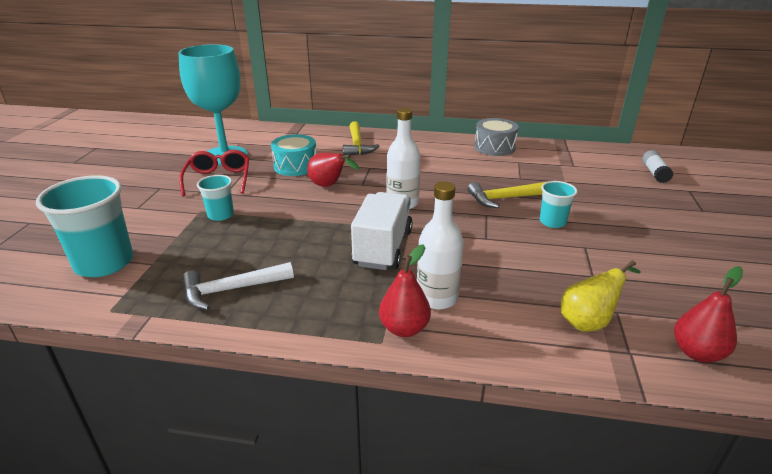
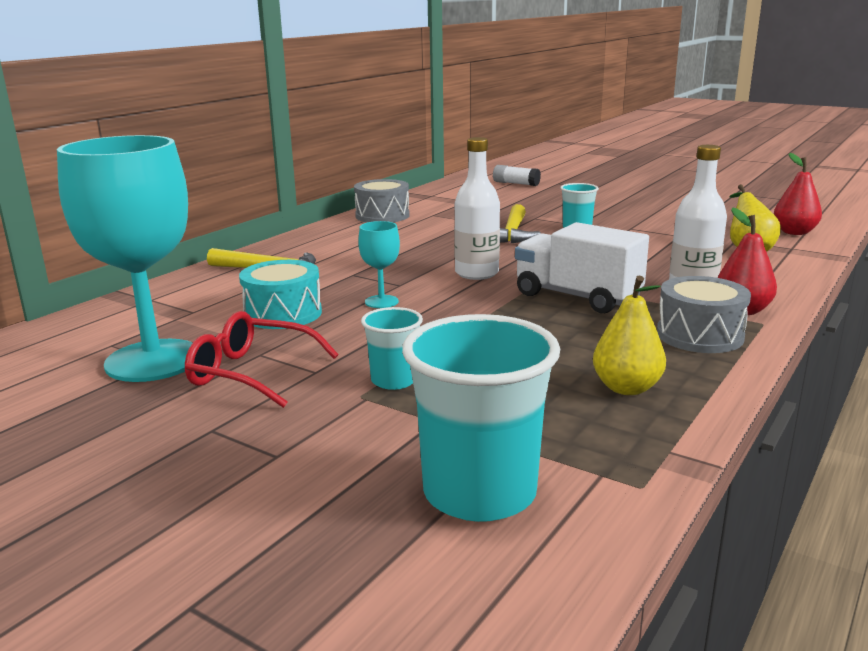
camera: 65 degrees left, 10 degrees down
(232, 289) = (626, 388): white hammer -> yellow pear
(329, 186) = (381, 302): red pear -> turquoise goblet
(336, 311) = (699, 335): none -> grey drum

